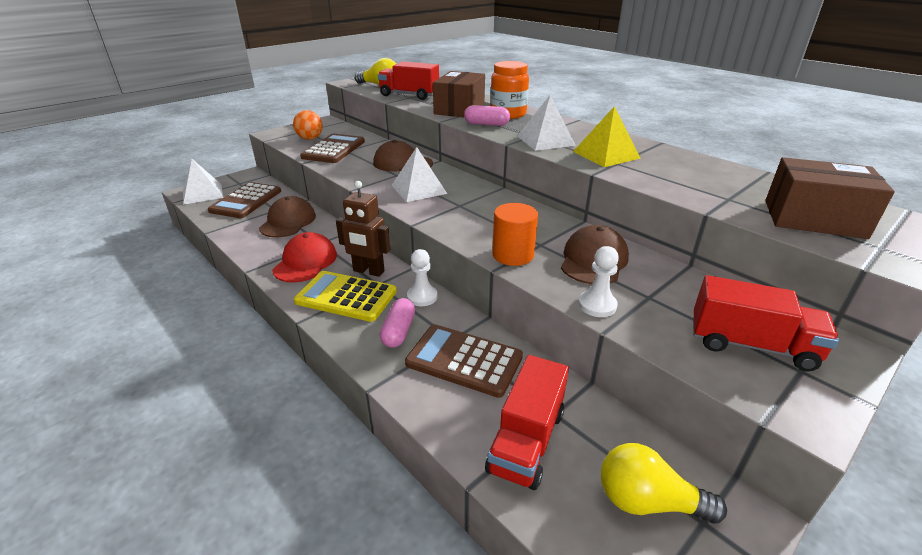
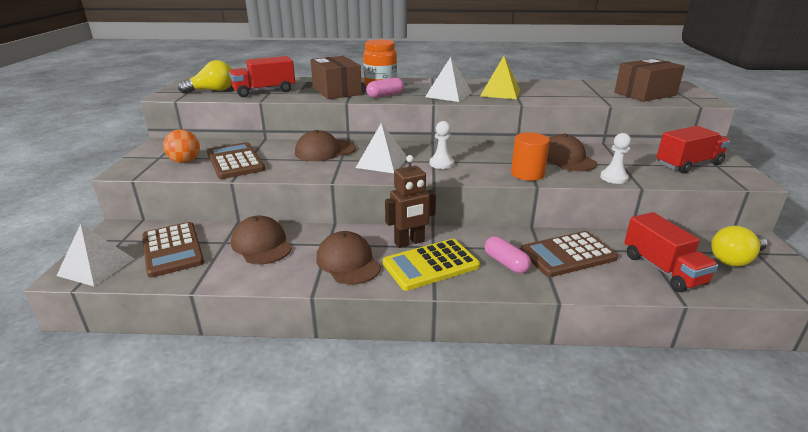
camera: 45 degrees left, 5 degrees down
(305, 262) = (348, 262): red cap -> brown cap
(422, 297) = (476, 237): white pawn -> white pawn (441, 163)

